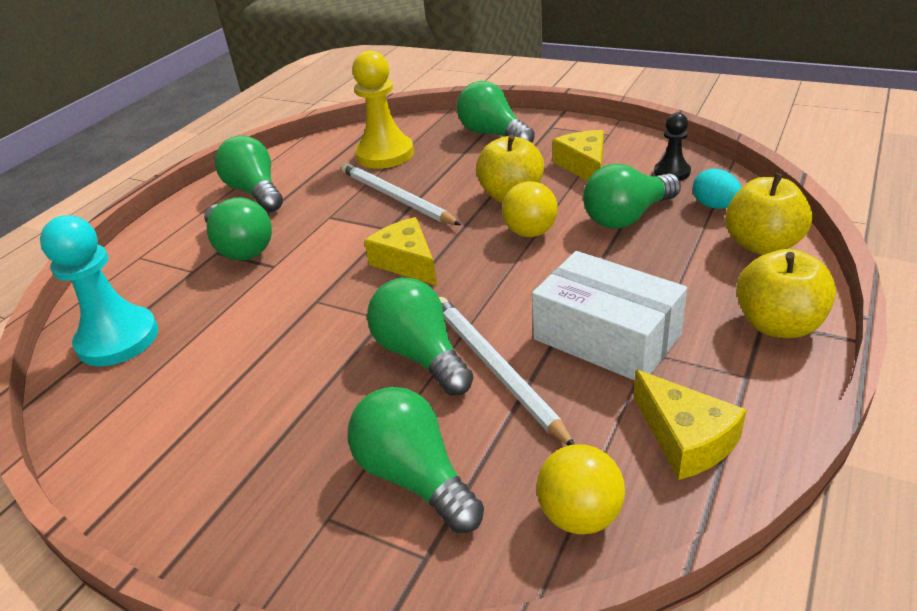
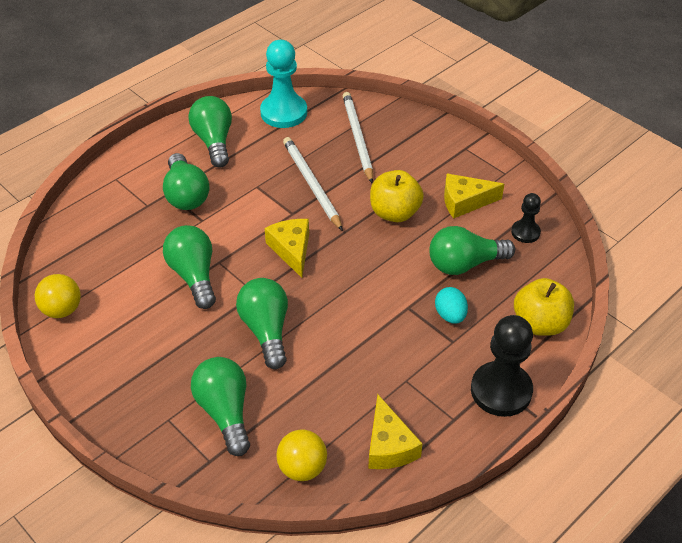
camera: 15 degrees right, 10 degrees up
(118, 339) = (85, 248): turquoise pawn -> turquoise pawn (284, 112)
(385, 154) = (324, 134): yellow pawn -> none
(493, 134) = (416, 141): green light bulb -> green light bulb (194, 275)
(495, 369) = (306, 357): white pencil -> white pencil (357, 138)
(530, 232) = (388, 254): yellow ball -> yellow ball (62, 310)
(584, 166) = (465, 202): yellow cheese -> yellow cheese turned 105 degrees counterclockwise
(606, 337) = (387, 359): white box -> none
(714, 206) = (533, 277): turquoise egg -> turquoise egg (450, 315)
(778, 324) = (501, 390): yellow apple -> black pawn

